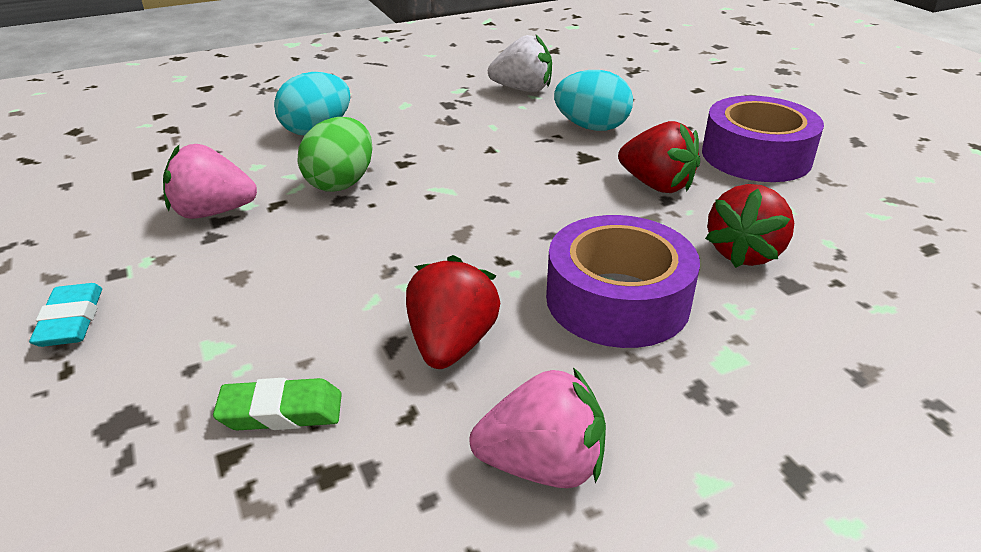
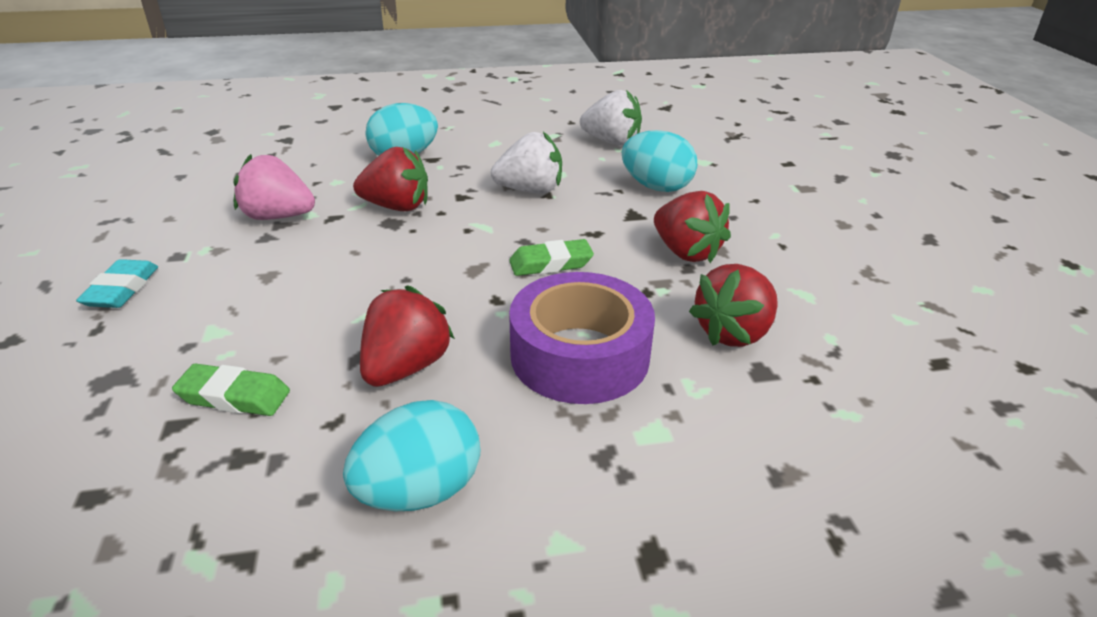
camera: 15 degrees right, 0 degrees up
(340, 183) = (397, 207): green egg -> red strawberry
(470, 147) = (530, 190): none -> white strawberry
(535, 216) = (551, 263): none -> green eraser
(542, 465) = (419, 491): pink strawberry -> turquoise egg
(756, 156) = (807, 238): purple tape -> none

